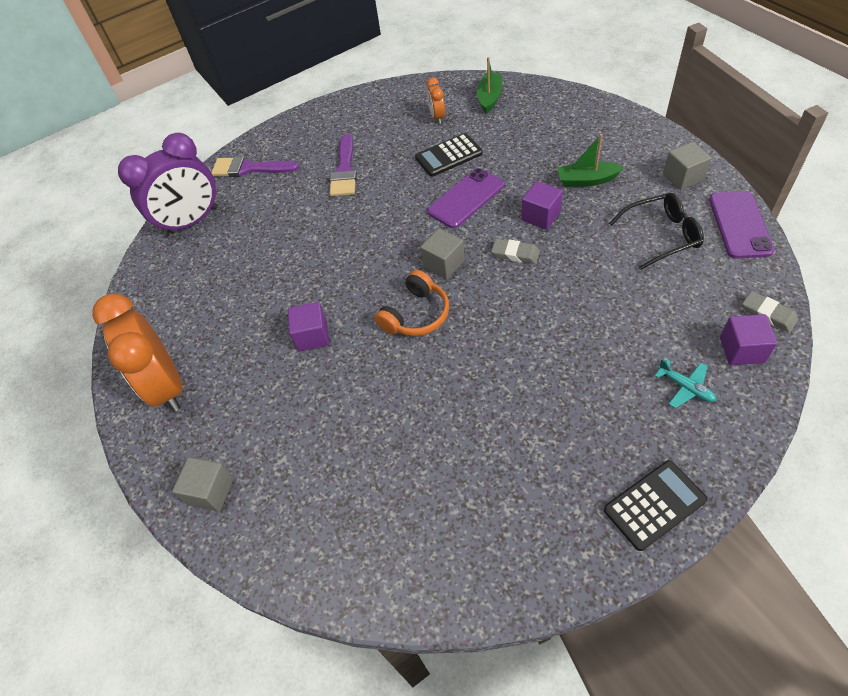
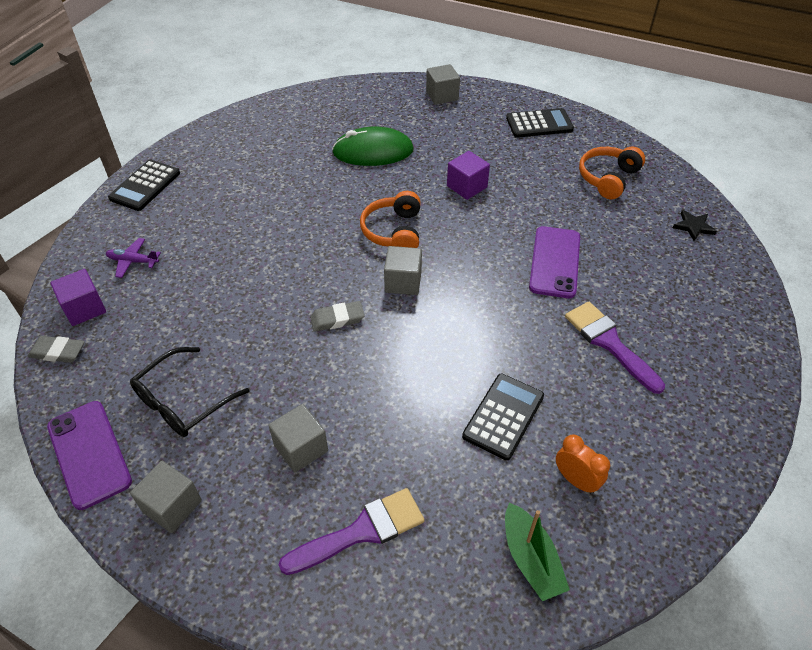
camera: 140 degrees right, 5 degrees down
(167, 385) = (539, 124): orange clock -> black calculator
(191, 222) = (693, 227): purple clock -> black star
(191, 290) = (608, 178): none -> orange headphones
(249, 168) = (720, 302): purple brush -> purple brush (361, 531)
(361, 430) = (373, 151): none -> green mouse
(466, 198) = (434, 363): purple phone -> purple phone (555, 262)
(540, 216) = (333, 373): purple cube -> none
(586, 180) = (301, 448): green boat -> grey cube
(685, 387) = (133, 261): turquoise plane -> purple plane

